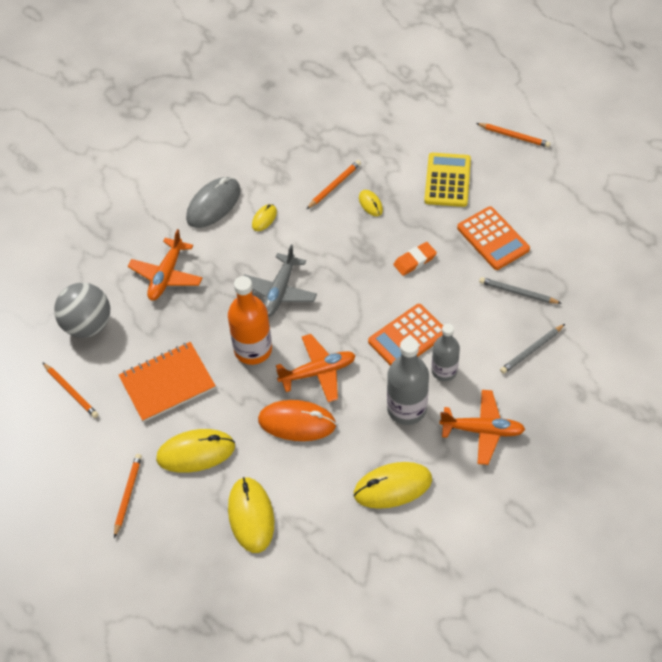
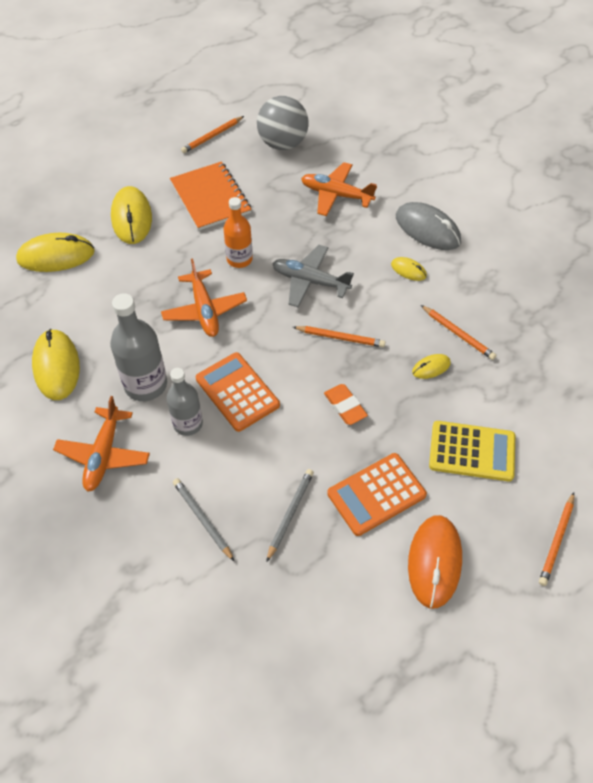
camera: 90 degrees right, 0 degrees up
(128, 494) = (100, 175): orange pencil -> orange pencil (340, 338)
(253, 350) = (239, 259): orange bottle -> orange bottle, size x0.67
(297, 422) = (148, 291): orange mouse -> orange mouse (434, 562)

